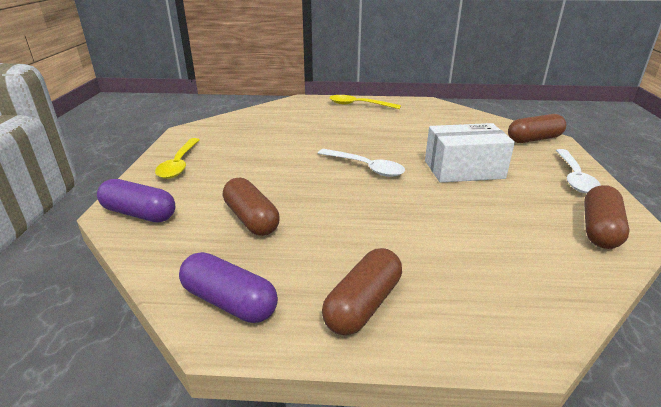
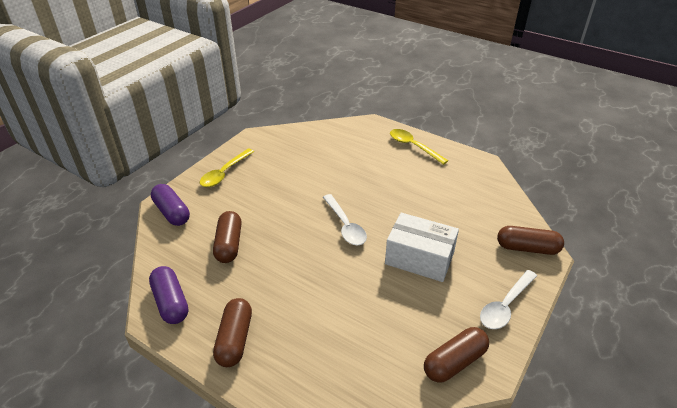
camera: 30 degrees right, 10 degrees up
(363, 305) = (235, 339): brown capsule -> brown capsule turned 60 degrees counterclockwise

